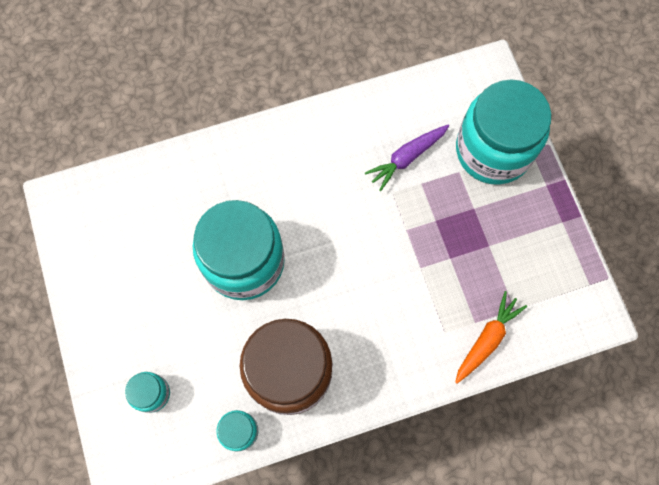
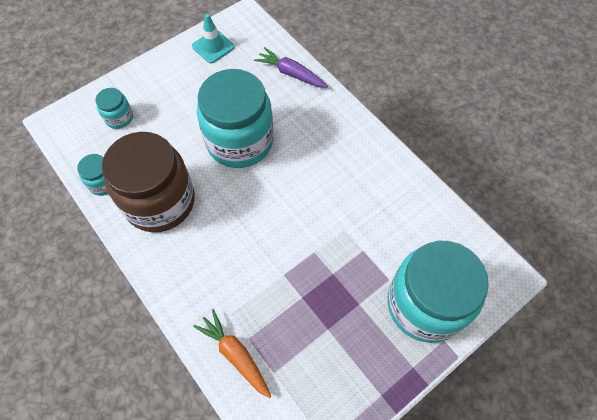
camera: 70 degrees right, 10 degrees down
(90, 251) = (213, 47): none -> turquoise traffic cone
(407, 158) = (382, 231): purple carrot -> purple carrot (291, 73)
(487, 339) = (235, 355): orange carrot -> orange carrot turned 150 degrees counterclockwise

